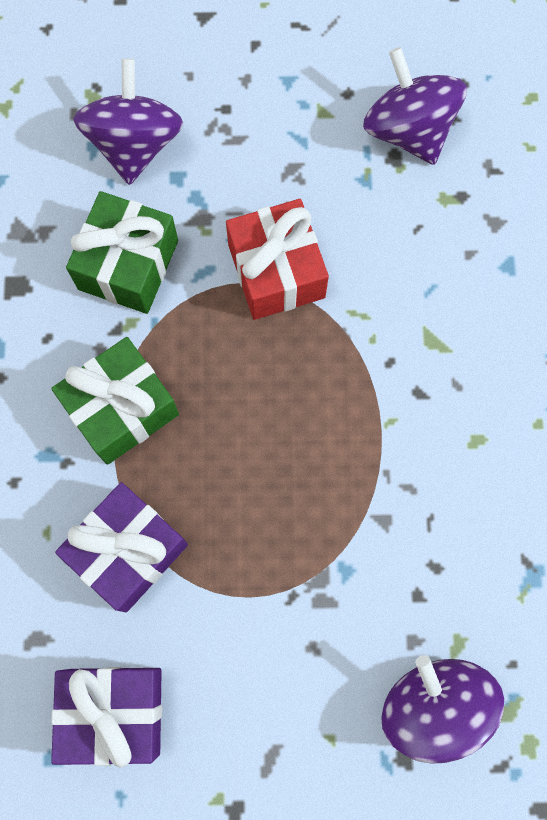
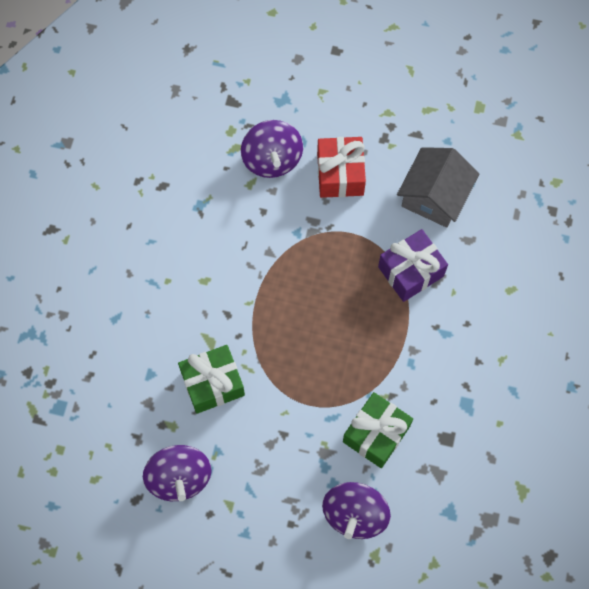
camera: 165 degrees left, 5 degrees down
(114, 711) = (434, 196): purple gift -> grey house
(122, 409) = (398, 348): green gift -> green gift (212, 383)
(276, 271) = (288, 406): red gift -> red gift (340, 174)

